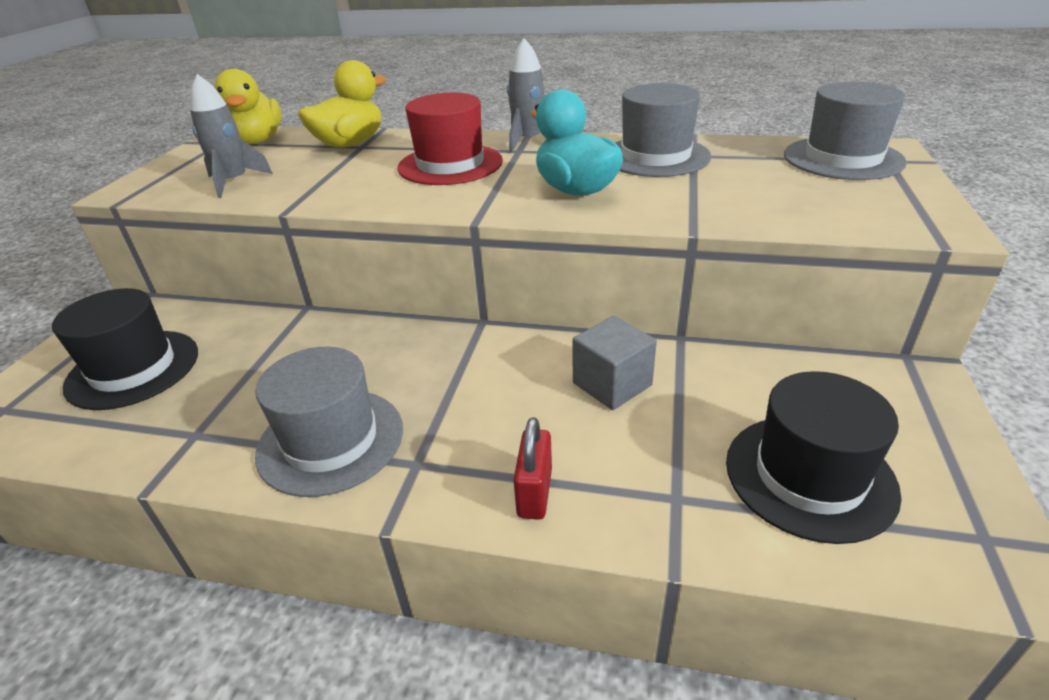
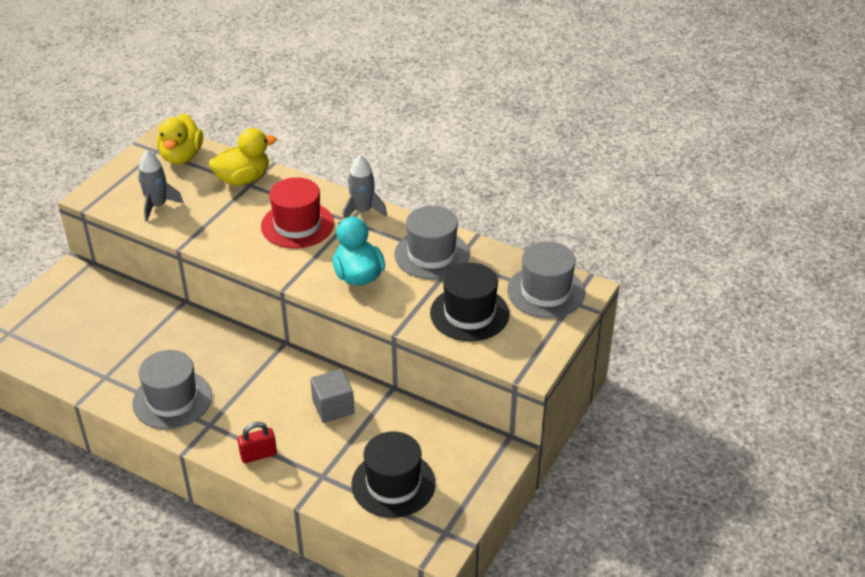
camera: 15 degrees right, 5 degrees up
(133, 369) = (77, 323): black hat -> black hat (469, 313)
(534, 492) = (258, 455): red padlock -> red padlock turned 45 degrees clockwise

